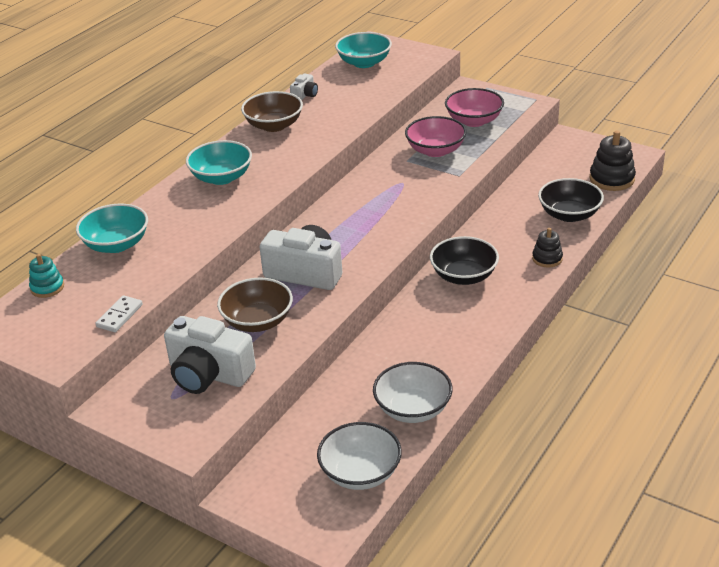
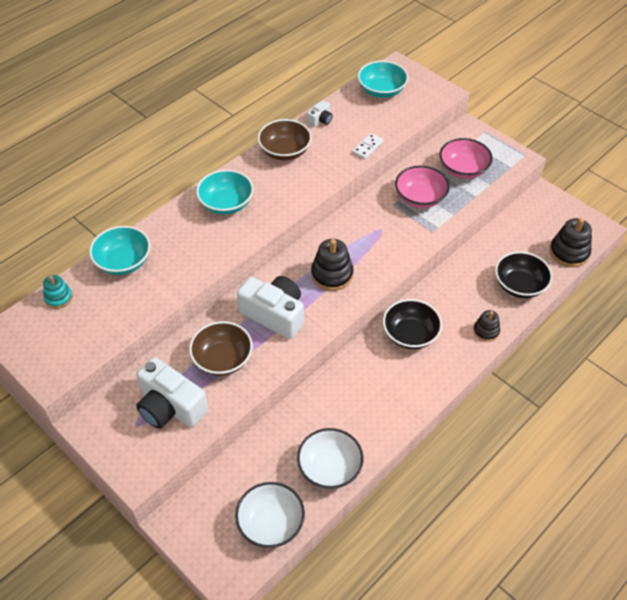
camera: 10 degrees right, 15 degrees up
(119, 316) = (107, 342): white domino -> white domino (367, 147)
(360, 228) = (332, 274): none -> black stacking toy

